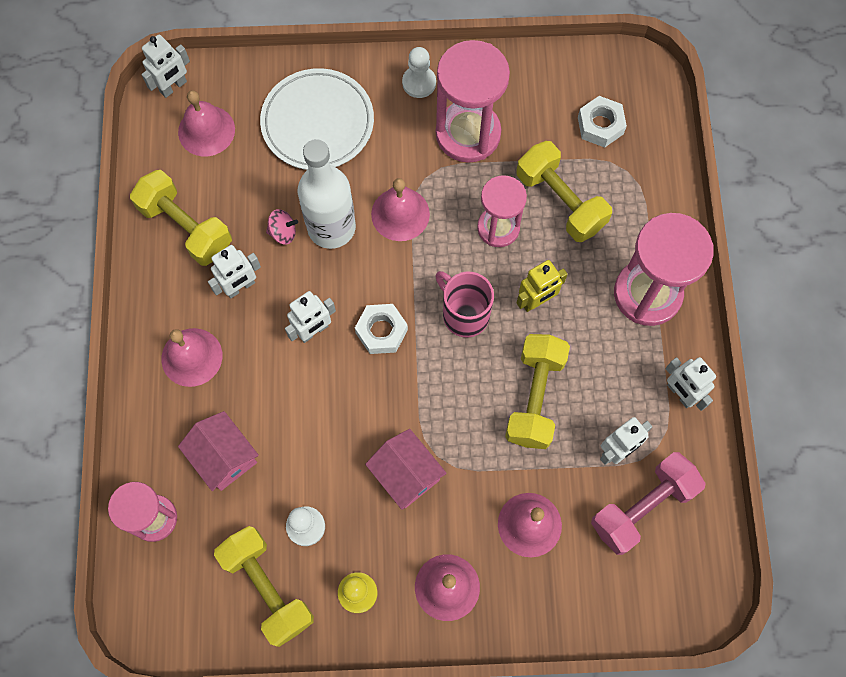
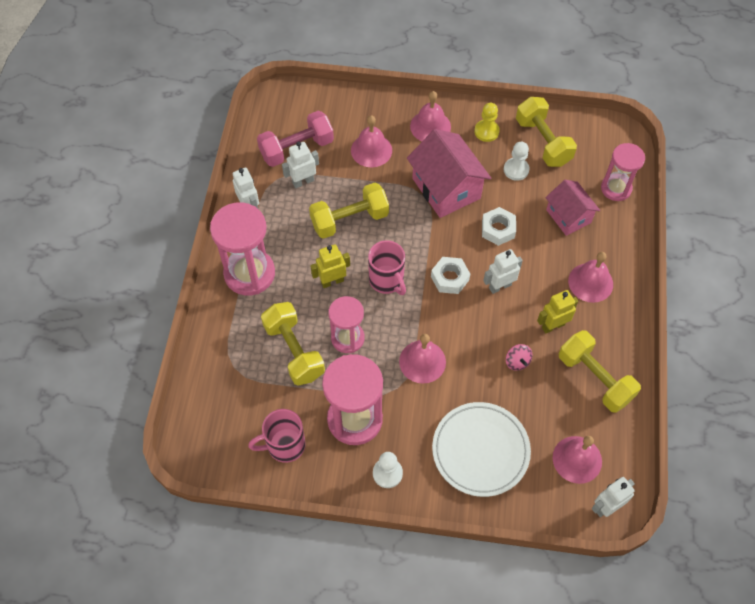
camera: 170 degrees left, 10 degrees down
(240, 287) = (553, 326): white robot -> yellow robot
(283, 232) = (517, 362): pink spinning top -> pink spinning top turned 120 degrees counterclockwise
(331, 227) = (478, 359): white bottle -> none
(406, 474) = (446, 188): pink house -> pink house, size x1.58
(534, 397) = (349, 220): yellow dumbbell -> yellow dumbbell turned 45 degrees clockwise
(541, 93) = (284, 445): none -> pink mug
(600, 125) = (243, 408): white nut -> white nut (498, 229)

